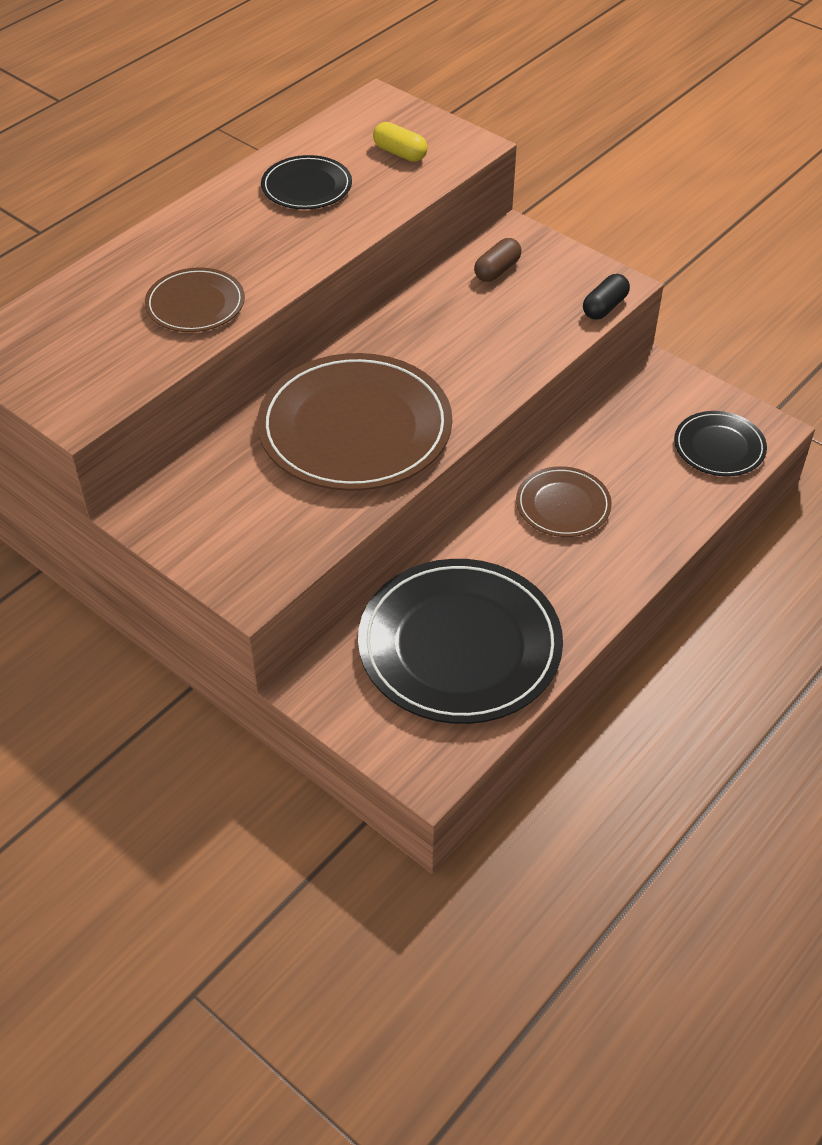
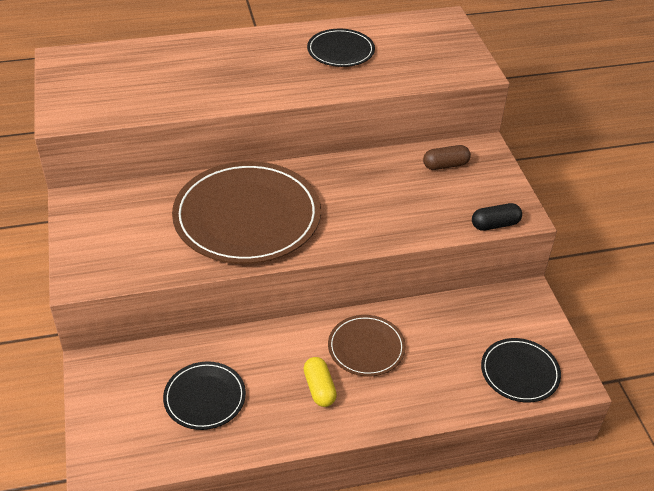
camera: 35 degrees right, 5 degrees down
(195, 304) = (197, 88): brown plate -> none
(400, 153) = (422, 56): yellow capsule -> yellow capsule (319, 388)
(459, 645) = (205, 397): black plate -> black plate, size x0.51

